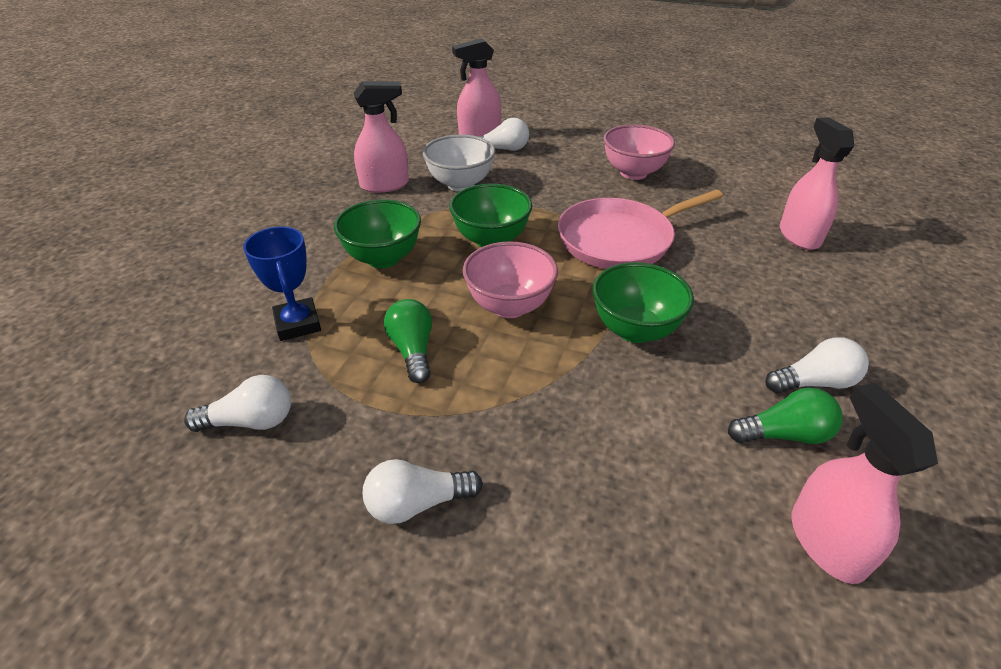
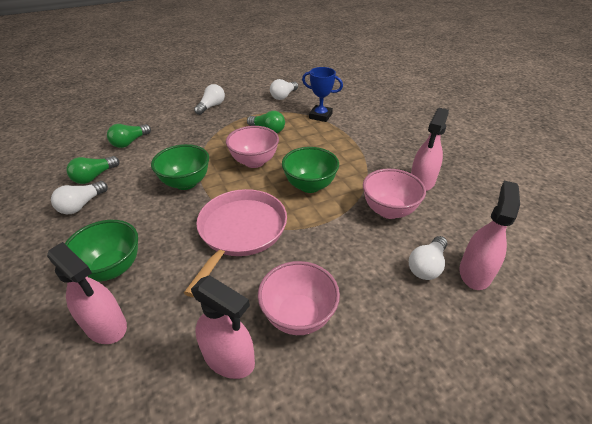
camera: 135 degrees right, 0 degrees up
(383, 258) = (339, 149): green bowl -> green bowl (112, 268)
(460, 184) = (388, 210): white bowl -> pink bowl
(682, 496) = (130, 142): none -> green light bulb
(826, 542) = (73, 154): pink spray bottle -> pink spray bottle (229, 358)

